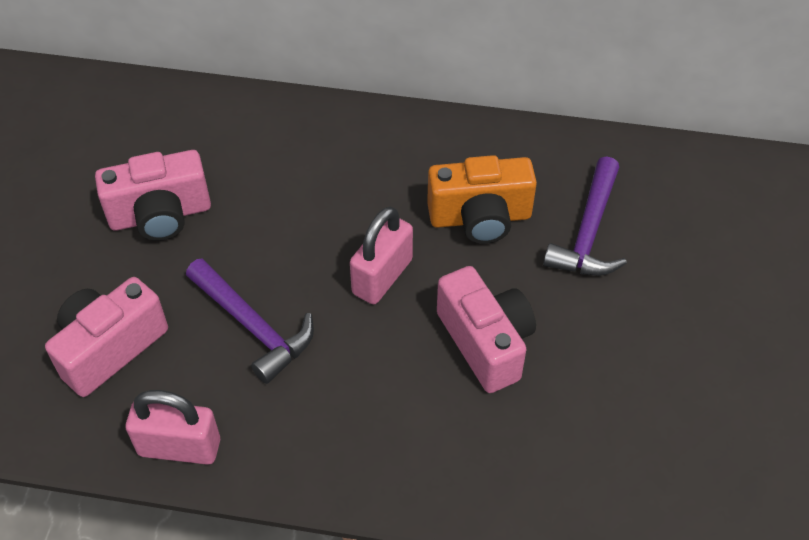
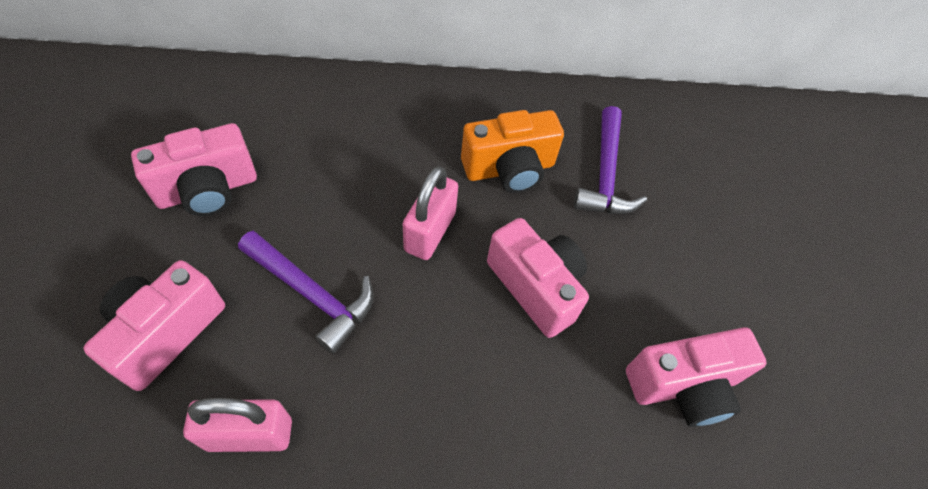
camera: 15 degrees left, 5 degrees up
(625, 456) = (683, 386): none -> pink camera

